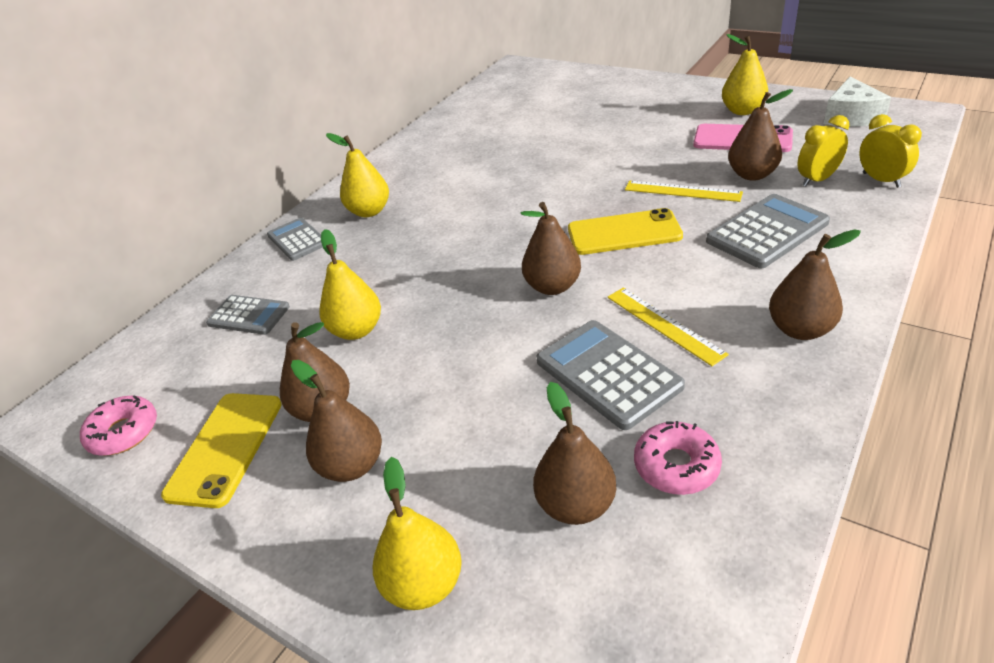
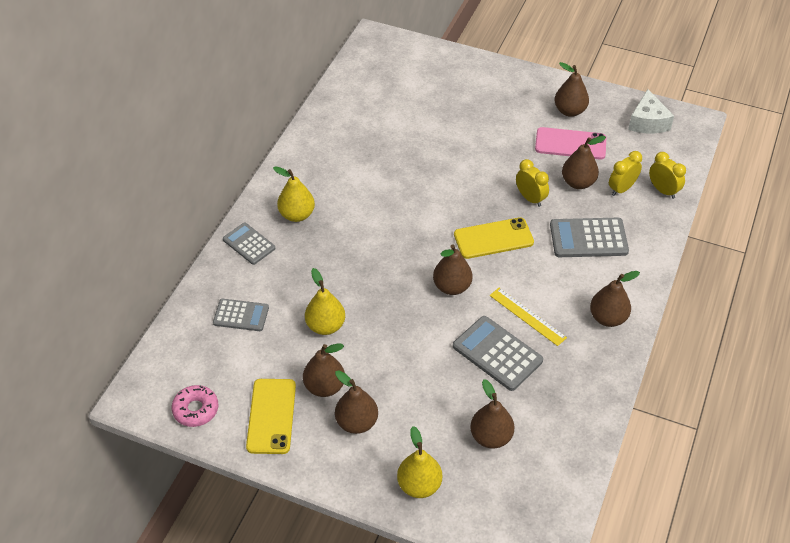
camera: 15 degrees left, 10 degrees up
(676, 465) = (542, 411): pink donut -> none
(682, 191) = (530, 198): yellow ruler -> yellow clock
(742, 111) = (569, 111): yellow pear -> brown pear
(767, 232) = (588, 238): grey calculator -> grey calculator turned 135 degrees counterclockwise

